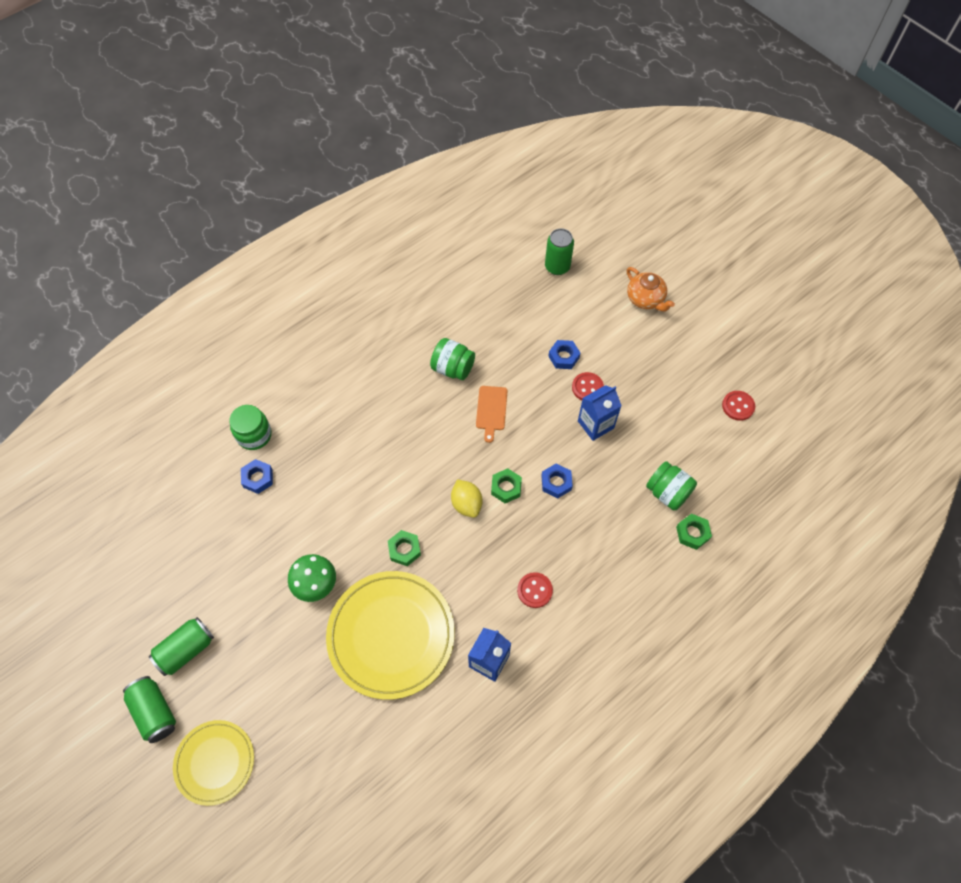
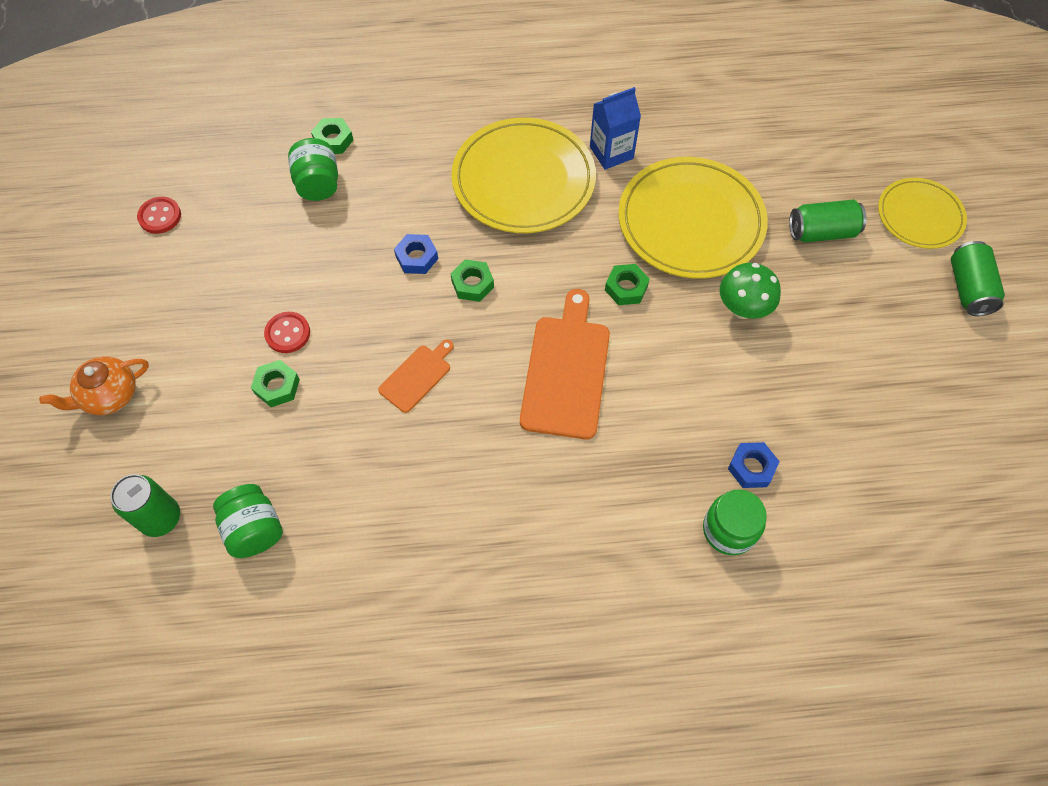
camera: 145 degrees left, 0 degrees up
(186, 650) = (915, 326): green can -> green can (821, 232)
(405, 468) = (566, 371): none -> orange cutting board
(453, 368) = (418, 459): green jar -> green jar (254, 529)
(466, 504) = (527, 293): yellow lemon -> none
(534, 590) = (523, 180): red button -> yellow plate
(563, 357) = (277, 386): blue nut -> green nut
(595, 424) = (320, 289): blue carton -> none
(645, 299) = (109, 395): orange teapot -> orange teapot turned 120 degrees counterclockwise

